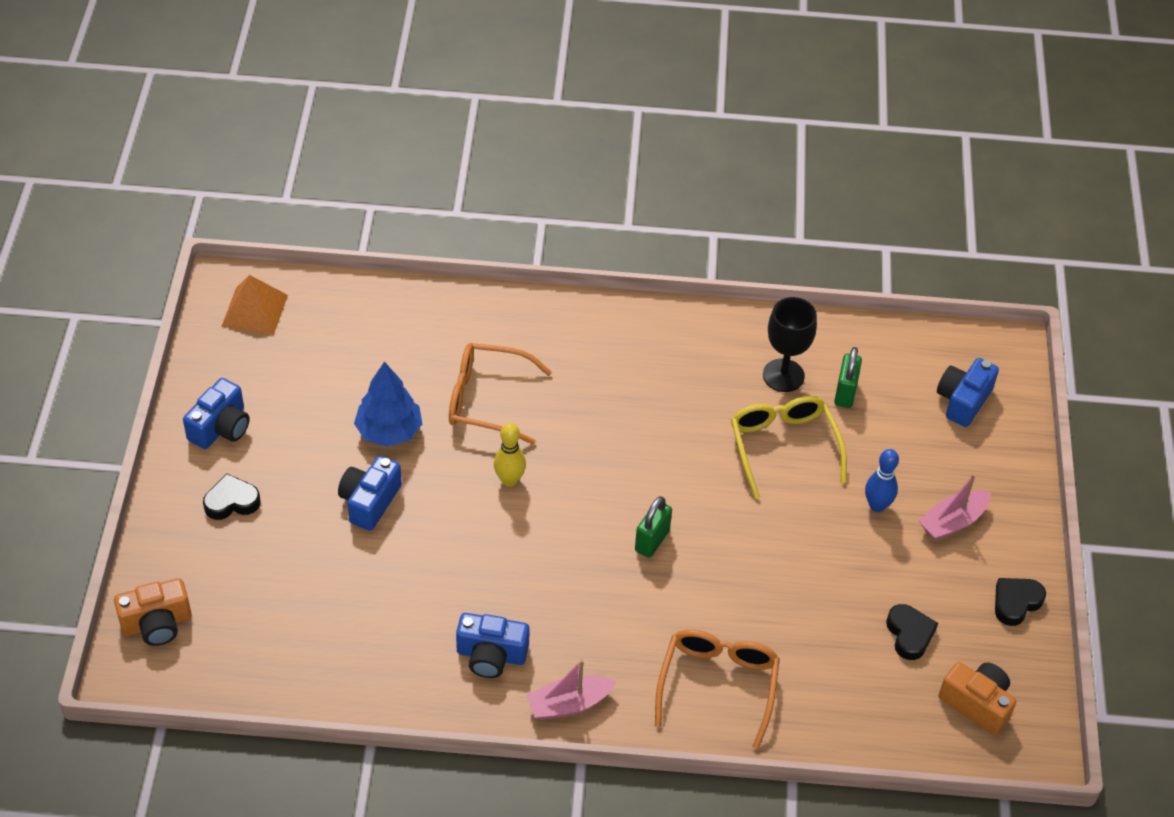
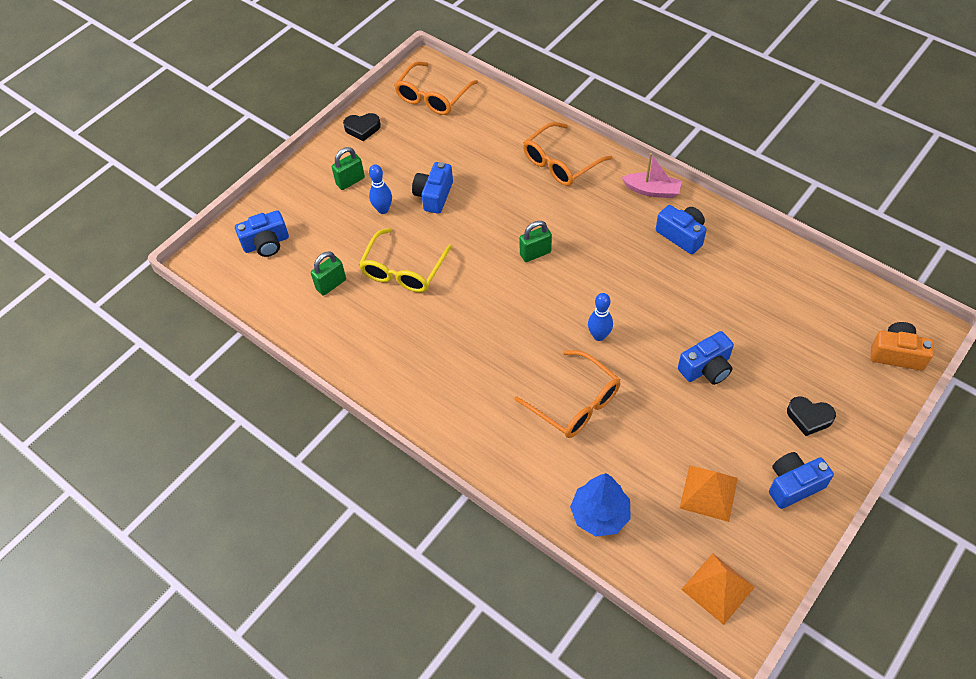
camera: 140 degrees left, 5 degrees up
(303, 382) = (708, 493): none -> orange pyramid
(389, 431) = (662, 415): blue tree -> blue tree (599, 515)
(509, 480) = (599, 336): yellow bowling pin -> blue bowling pin
(783, 375) = (358, 316): black goblet -> none
(835, 554) = (434, 196): none -> blue camera
(909, 634) = (434, 140): black heart -> none
(952, 522) = (350, 181): pink boat -> green padlock
(976, 704) = (433, 97): orange camera -> orange glasses

